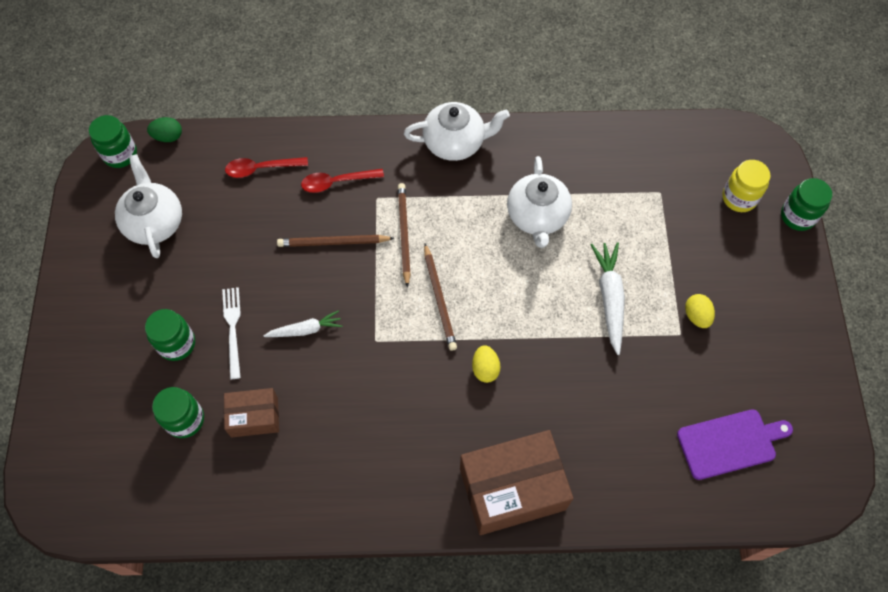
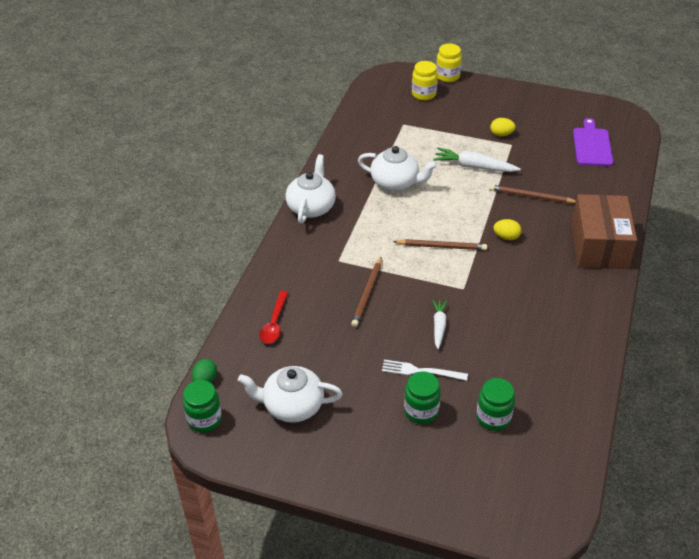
camera: 70 degrees left, 20 degrees down
(254, 417) = (504, 372): brown box -> none
(336, 182) = (312, 280): red spoon -> none
(404, 234) = (378, 253): brown pencil -> brown pencil (531, 196)
(797, 216) = (447, 76): green jar -> yellow jar

